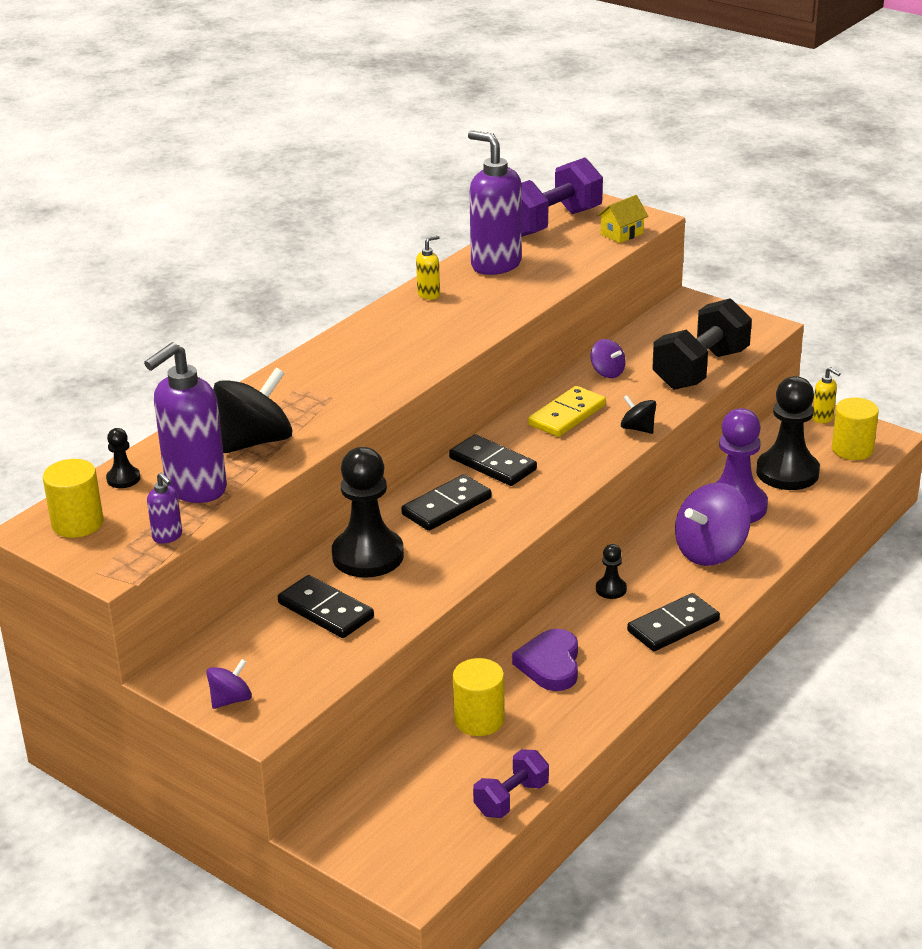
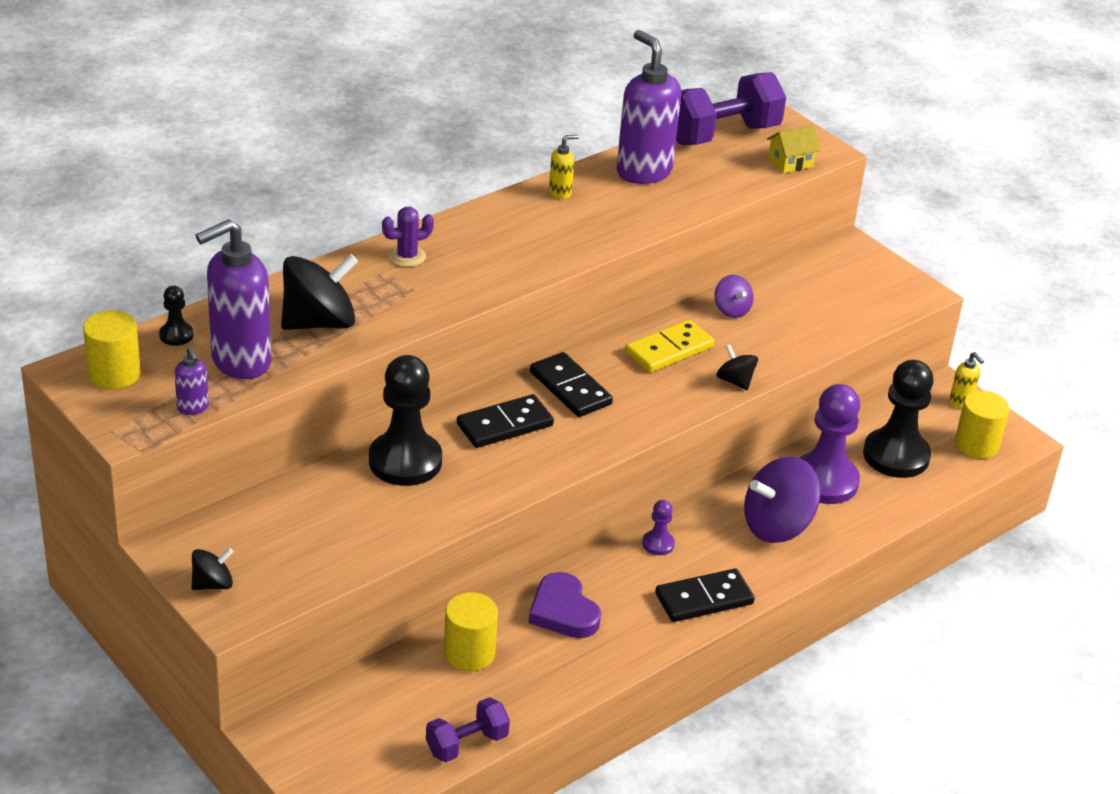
camera: 10 degrees right, 5 degrees up
(230, 700) = (212, 584): purple spinning top -> black spinning top
(313, 372) = (407, 256): none -> purple cactus
(325, 611) = (340, 511): black domino -> none
(550, 664) = (563, 611): purple heart -> purple heart turned 45 degrees counterclockwise
(611, 589) = (658, 544): black pawn -> purple pawn
(700, 369) = (830, 327): black dumbbell -> none

